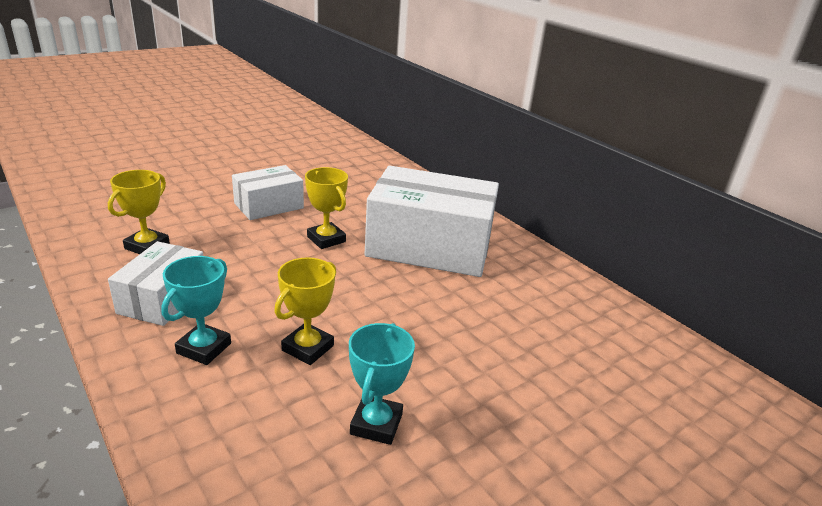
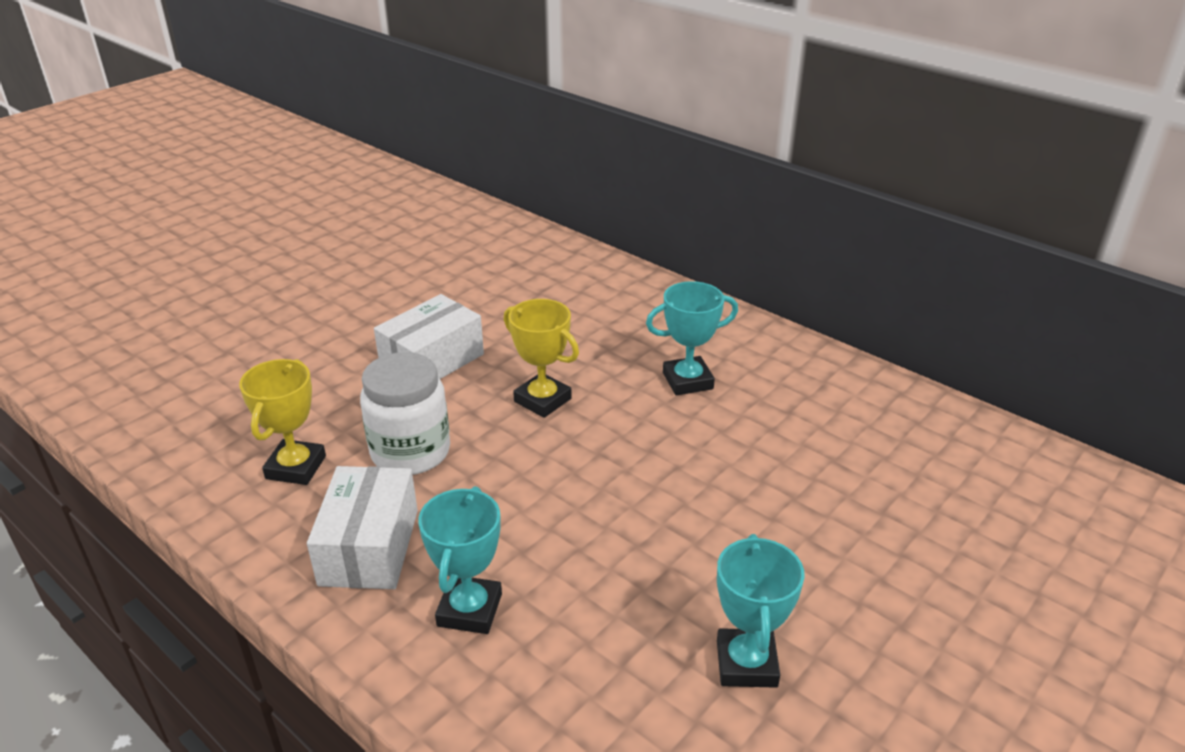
camera: 10 degrees left, 5 degrees up
(223, 252) = (410, 452): none -> white jar
(308, 348) = (606, 576): yellow trophy -> none
(429, 246) = (687, 381): white box -> turquoise trophy

